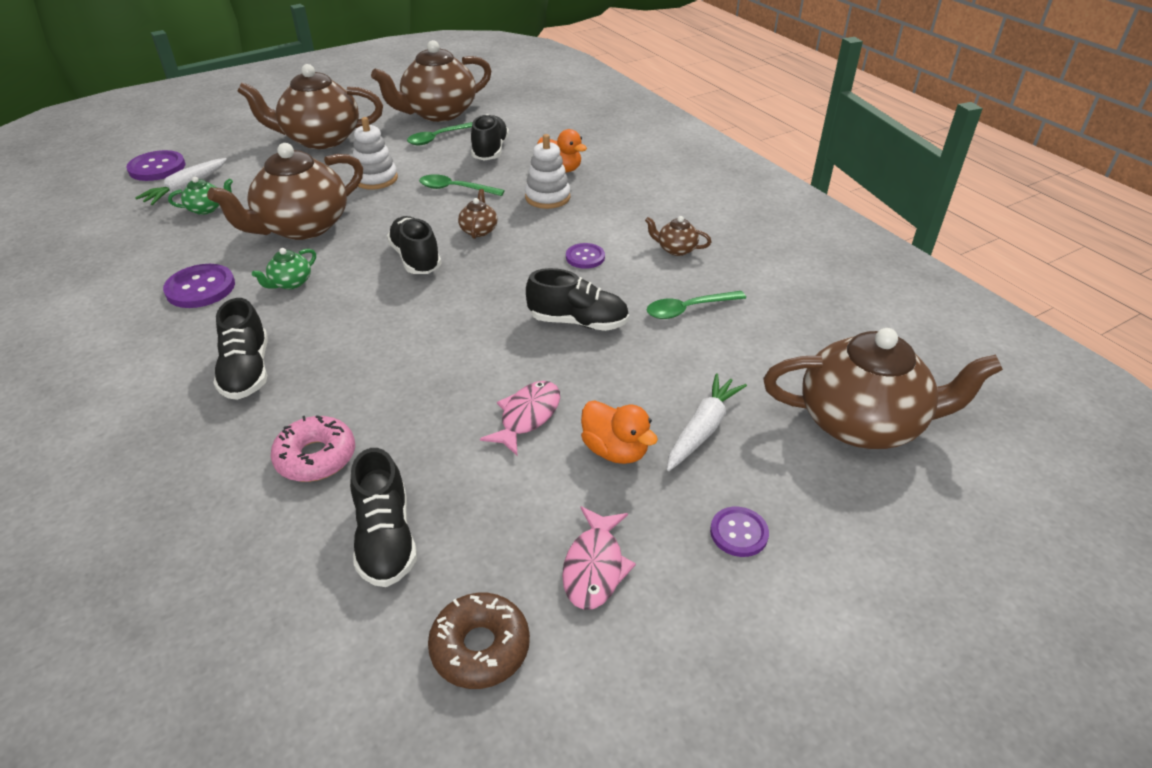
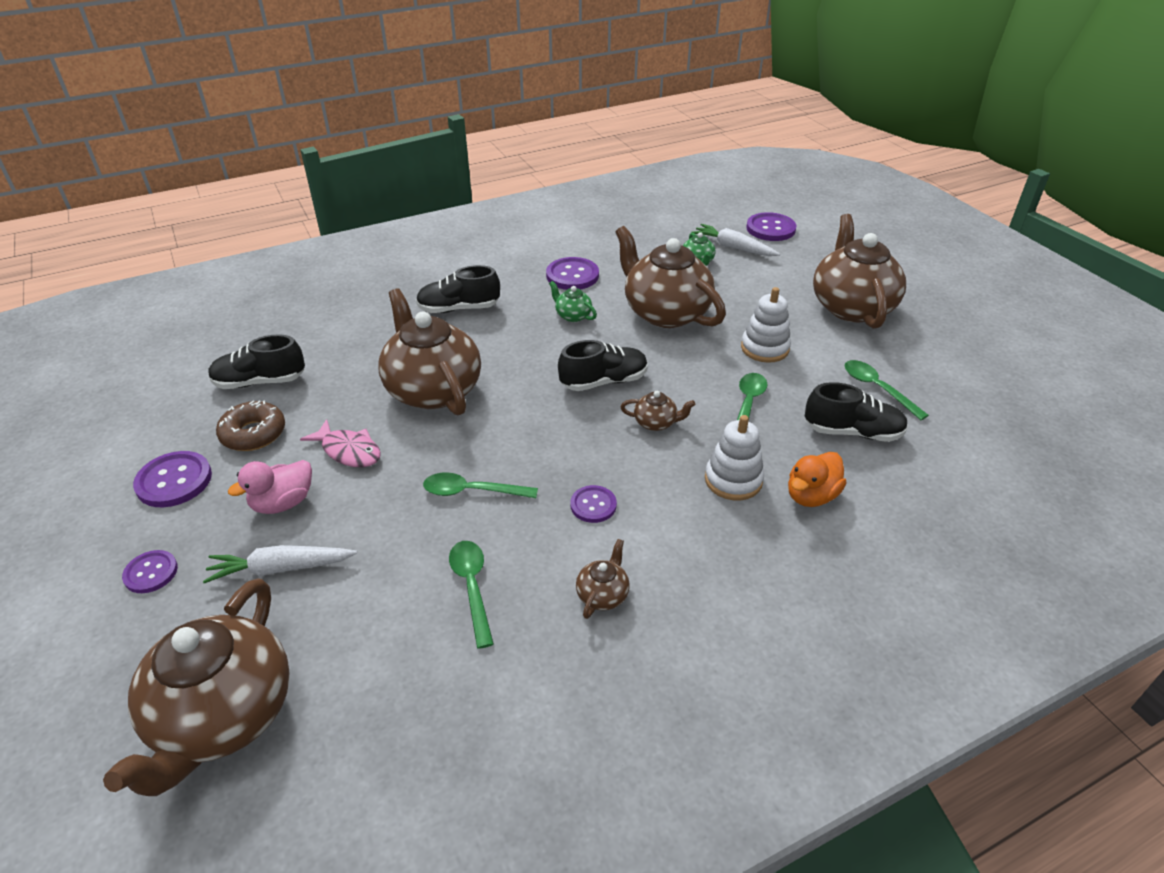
camera: 95 degrees right, 0 degrees up
(316, 457) = (352, 347): pink donut -> none
(439, 113) = (952, 387): brown teapot -> brown teapot (433, 390)
(480, 647) = (148, 424): brown donut -> brown donut (253, 434)
(578, 322) = (472, 491): black shoe -> green spoon
(595, 567) = (174, 481): pink fish -> purple button
(615, 450) = (283, 503): orange duck -> pink duck
(703, 429) = (280, 568): white carrot -> white carrot turned 135 degrees clockwise

